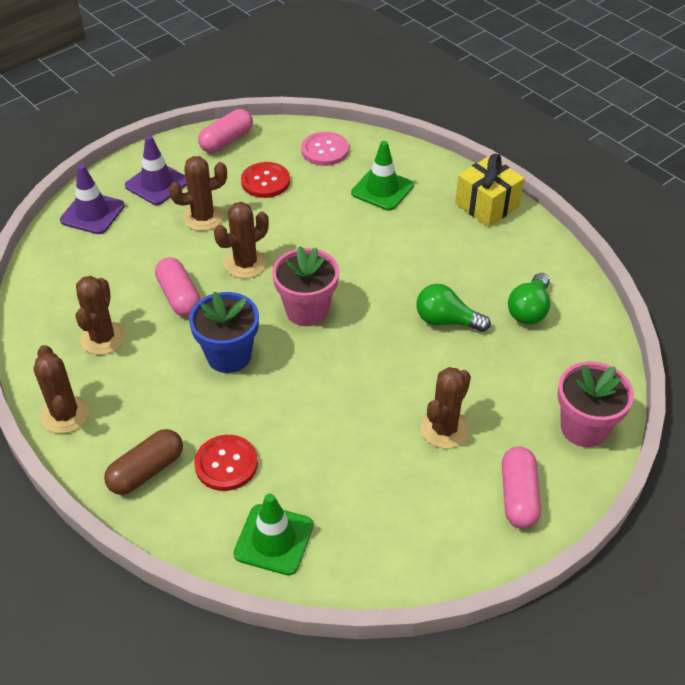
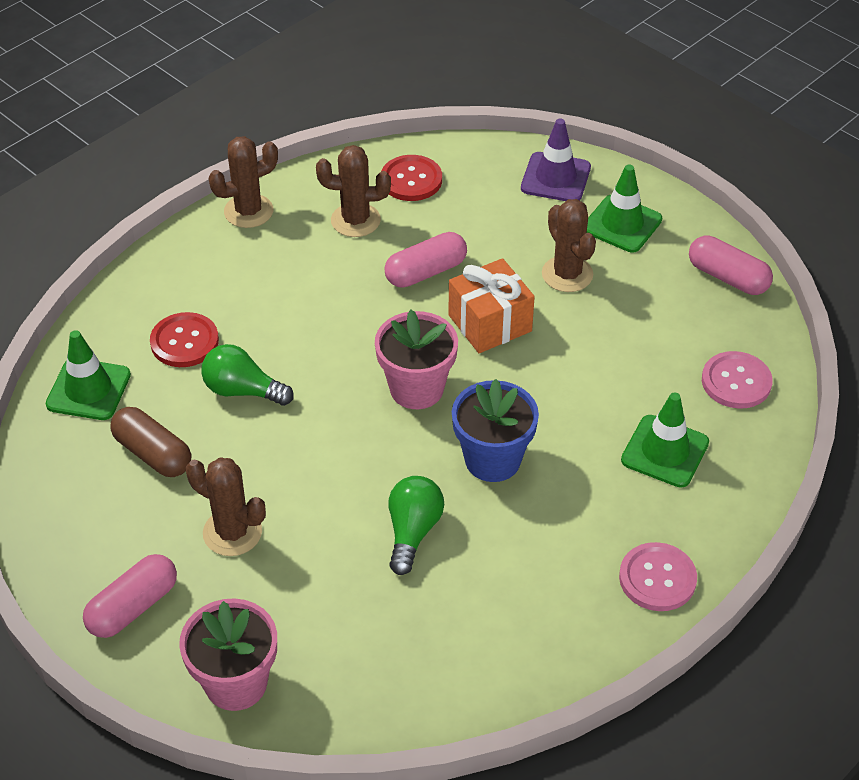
camera: 85 degrees right, 0 degrees up
(146, 471) = (177, 282): brown capsule -> brown capsule (153, 453)
(157, 184) = (622, 224): purple traffic cone -> green traffic cone
(229, 356) = (337, 326): blue flower pot -> blue flower pot (492, 460)
(245, 264) = (490, 323): brown cactus -> orange gift
(265, 181) = (652, 325): red button -> red button (411, 180)
(487, 205) = (657, 578): yellow gift -> pink button
(518, 496) = (133, 607): pink capsule -> pink capsule turned 45 degrees counterclockwise
(529, 310) = (443, 627): green light bulb -> green light bulb (243, 390)

